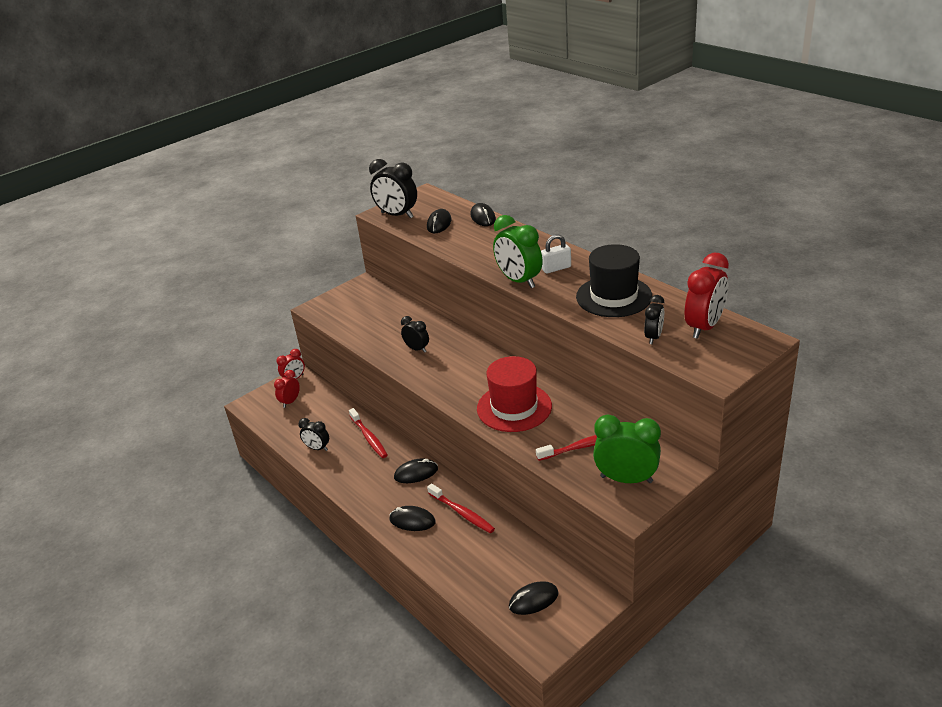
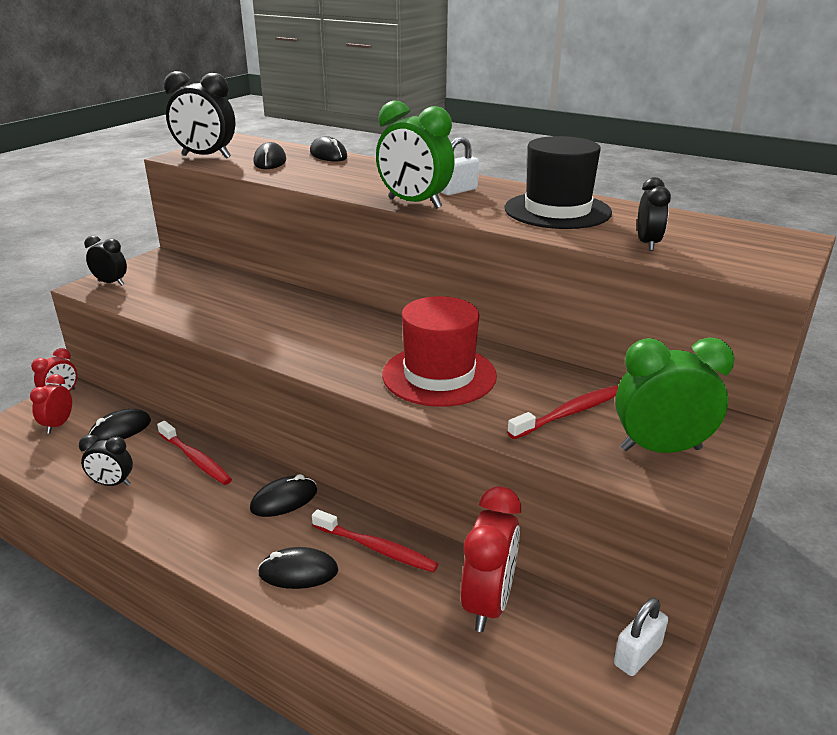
camera: 20 degrees left, 5 degrees down
(417, 349) = (262, 320): black clock -> black clock (111, 283)
(533, 600) = (547, 672): black mouse -> black mouse (120, 430)
(590, 600) = (637, 655): none -> white padlock
(704, 327) = (704, 231): red clock -> red clock (488, 603)

